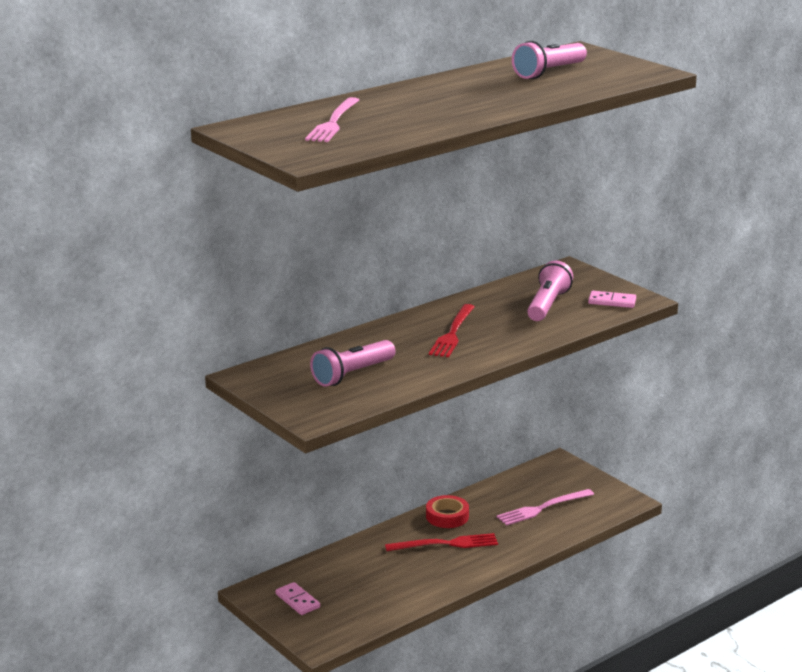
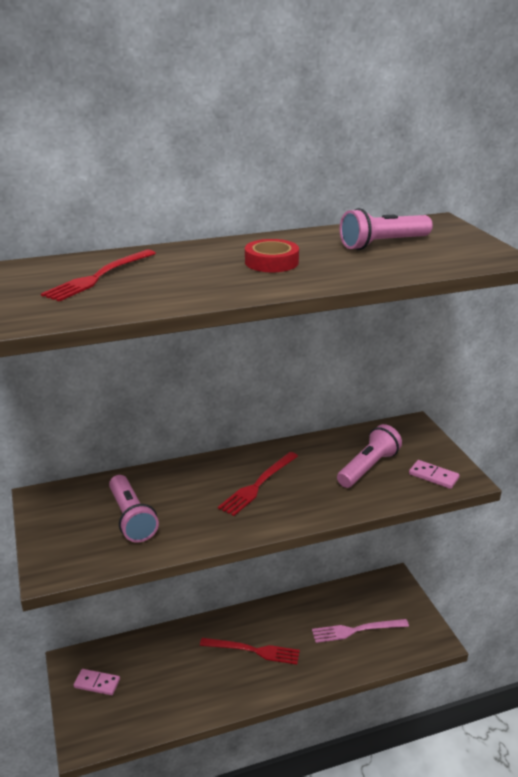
camera: 20 degrees right, 5 degrees up
(297, 601) = (97, 683): pink domino -> pink domino turned 60 degrees counterclockwise
(333, 122) = (99, 276): pink fork -> red fork
(352, 374) = (131, 518): pink flashlight -> pink flashlight turned 90 degrees counterclockwise
(447, 516) = (271, 618): red tape -> red tape (271, 262)

